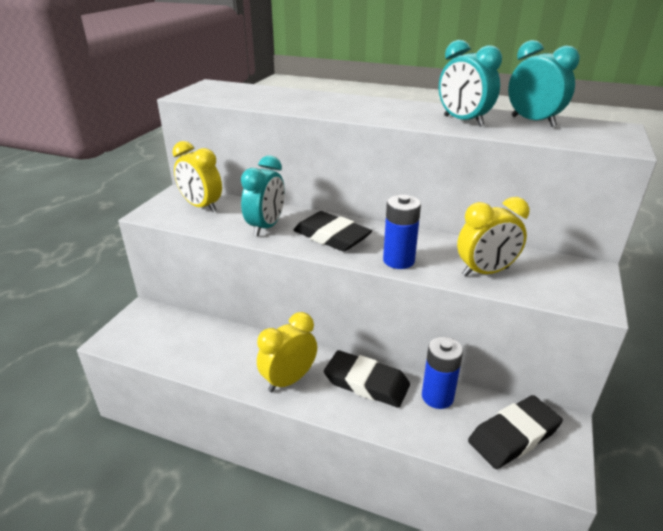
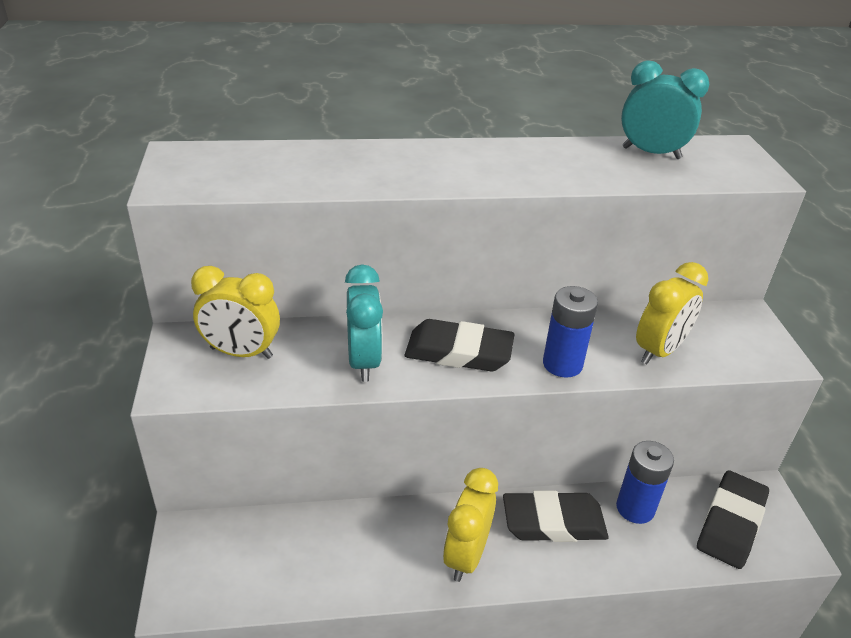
camera: 30 degrees left, 5 degrees up
(463, 121) = (582, 168): turquoise clock -> none

